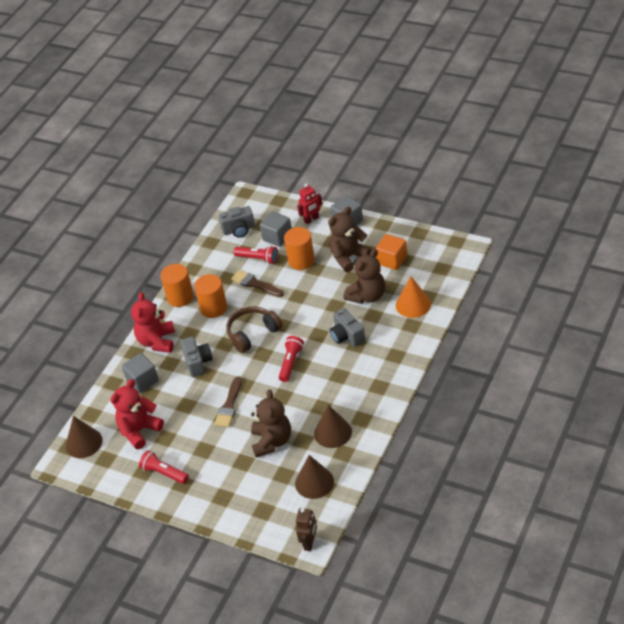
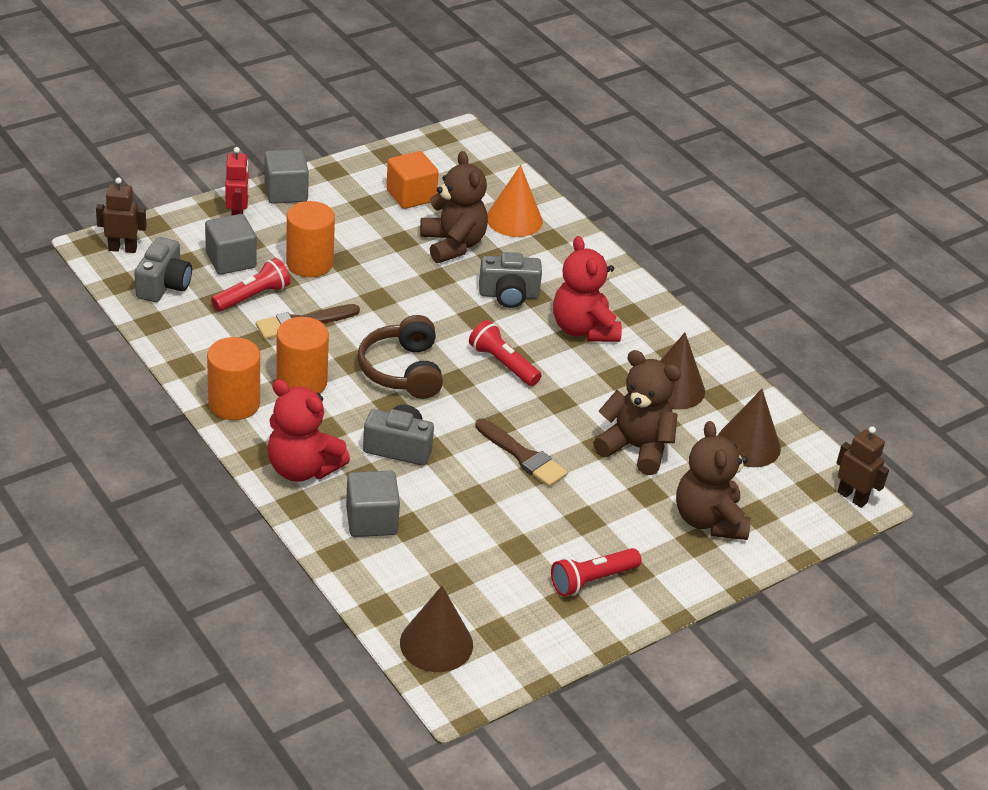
camera: 70 degrees left, 5 degrees down
(139, 430) = (476, 569): red teddy bear -> red teddy bear (583, 329)
(251, 203) = (122, 248): none -> brown robot
(348, 257) = (357, 224): brown teddy bear -> brown teddy bear (709, 520)

